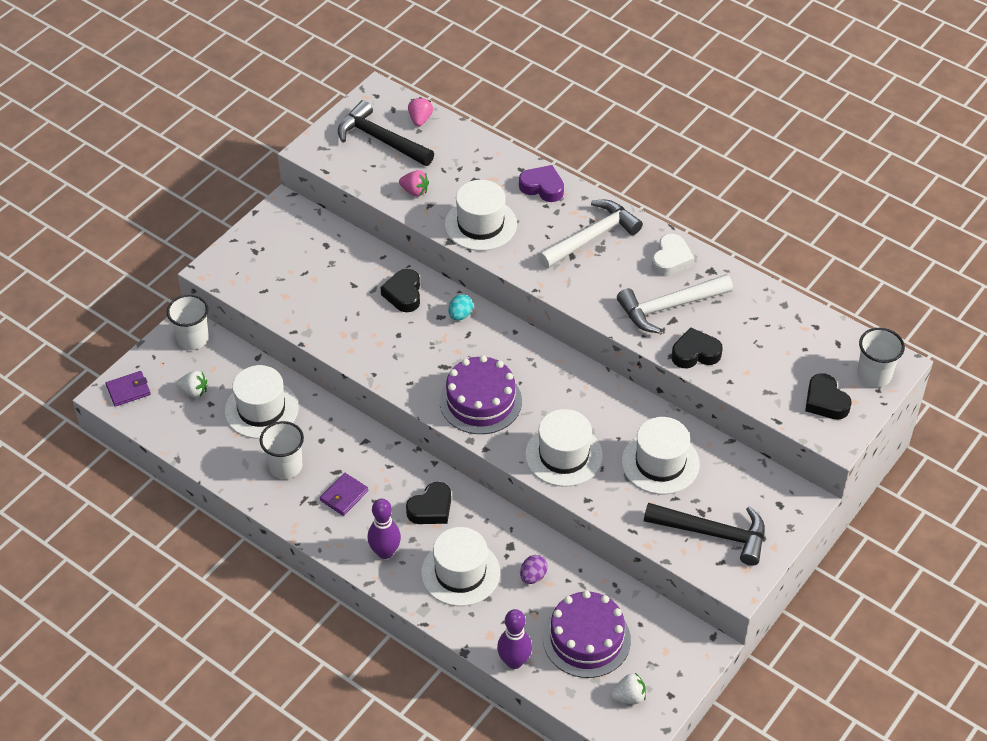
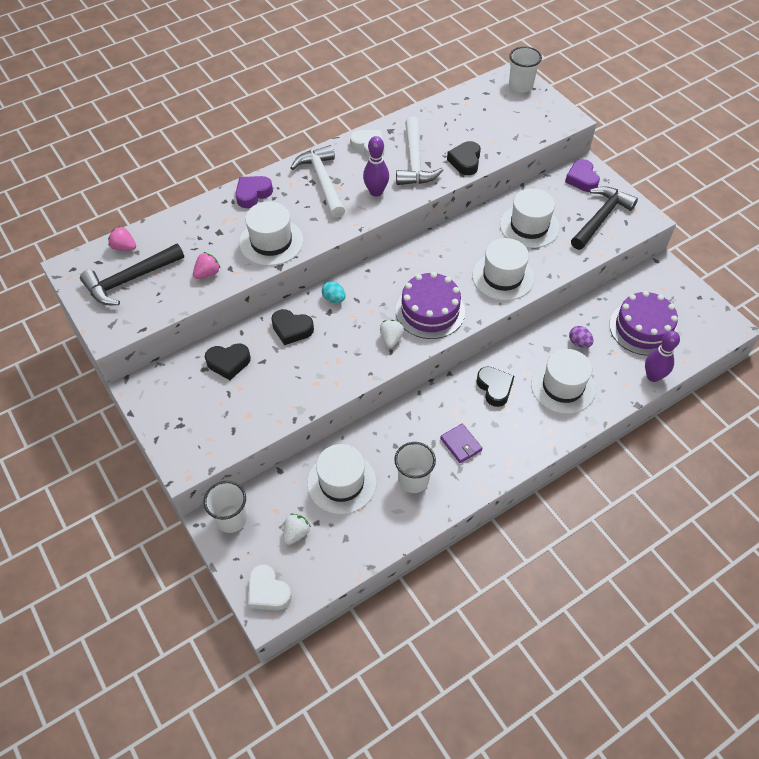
camera: 70 degrees left, 5 degrees up
(128, 390) = (268, 591): purple wallet -> white heart
(385, 552) = (528, 431): purple bowling pin -> purple bowling pin (376, 192)
(629, 697) = (697, 319): white strawberry -> white strawberry (391, 339)
(776, 500) = (582, 179): none -> purple heart
(825, 401) = (534, 114): black heart -> black heart (228, 363)

